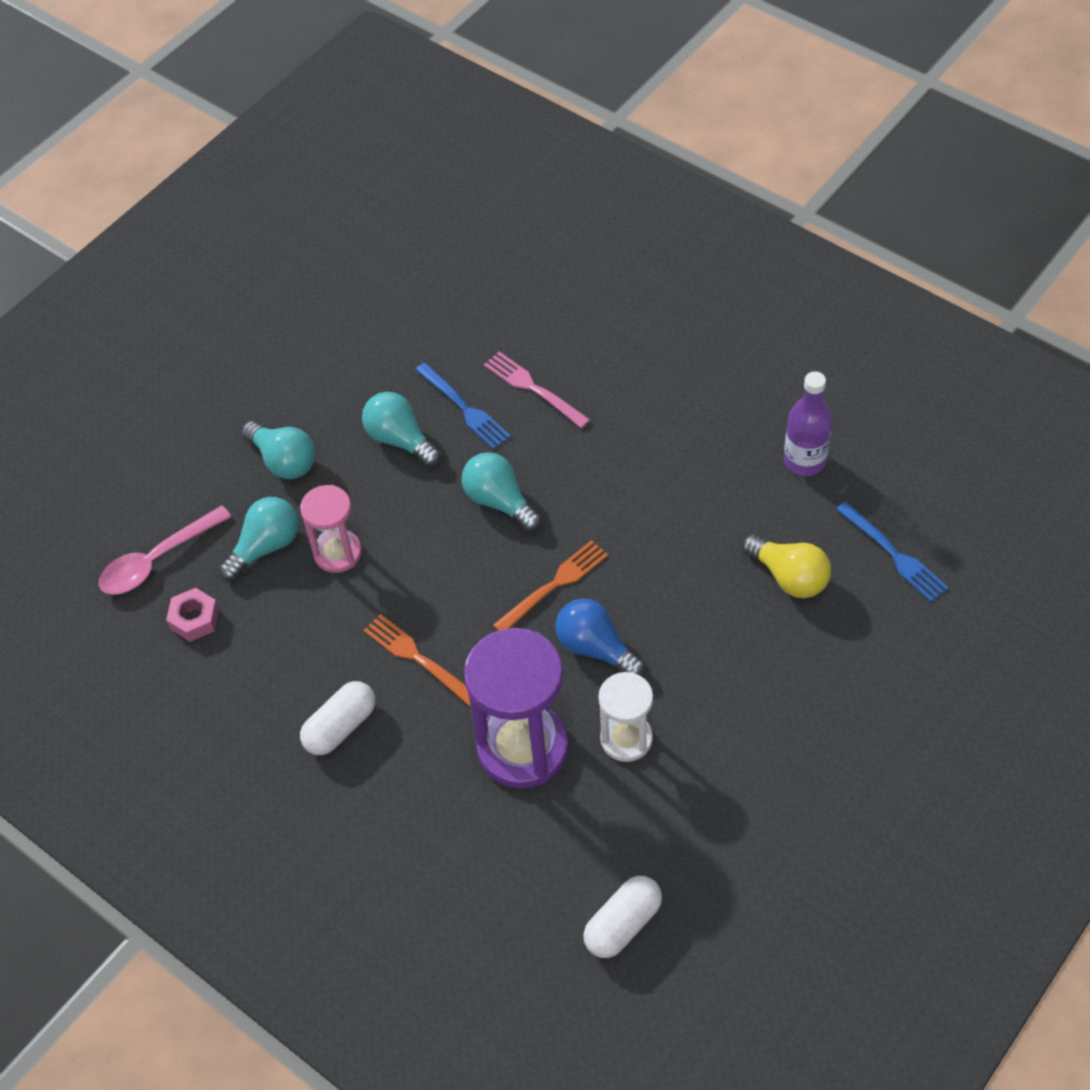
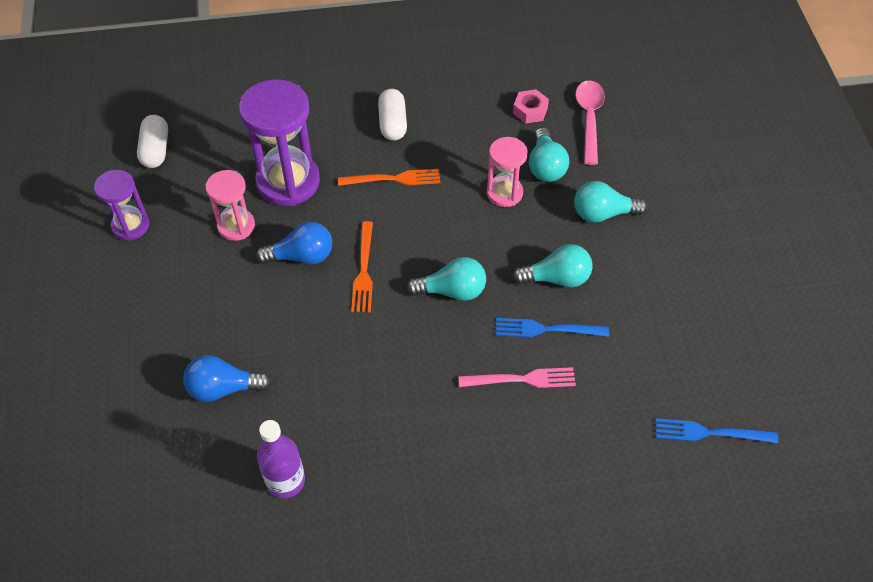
camera: 130 degrees right, 0 degrees up
(626, 739) = (236, 226): white hourglass -> pink hourglass
(735, 836) = (130, 226): none -> purple hourglass
(789, 577) = (223, 388): yellow light bulb -> blue light bulb
(894, 554) = (164, 460): blue fork -> blue fork (709, 433)

